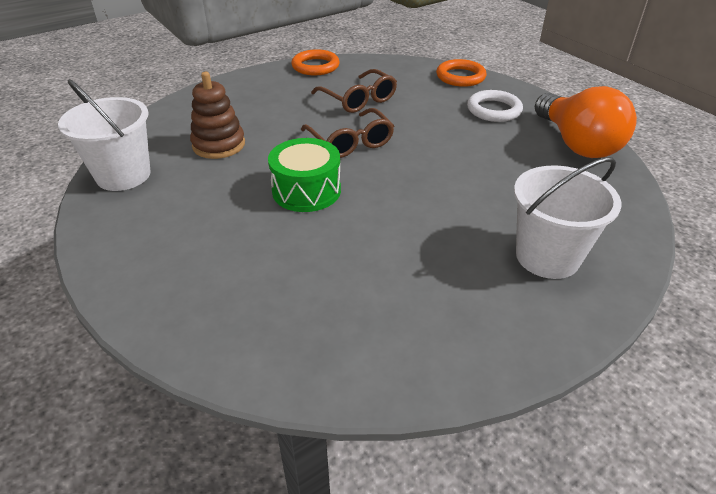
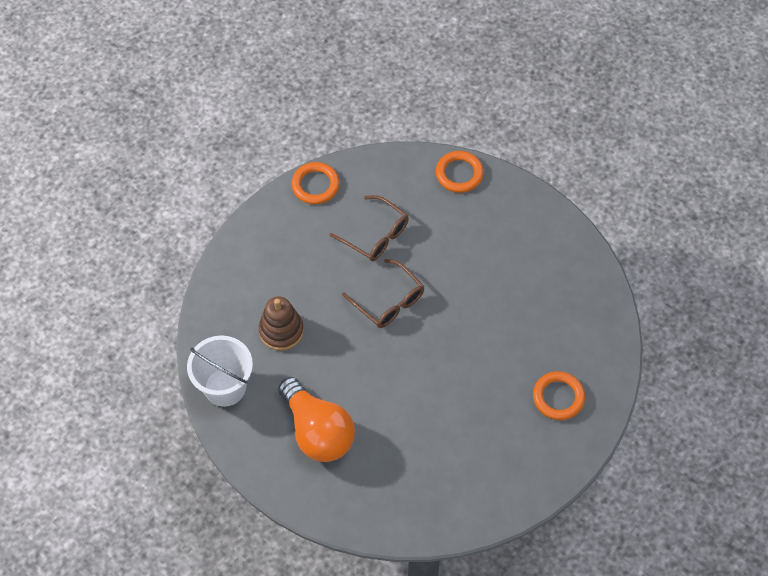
camera: 15 degrees left, 20 degrees up
(306, 190) = (375, 370): green drum -> none
(494, 110) = (498, 225): white ring -> none
(547, 257) = (558, 397): white bucket -> orange ring
(577, 144) = (571, 260): orange light bulb -> orange light bulb (317, 431)

